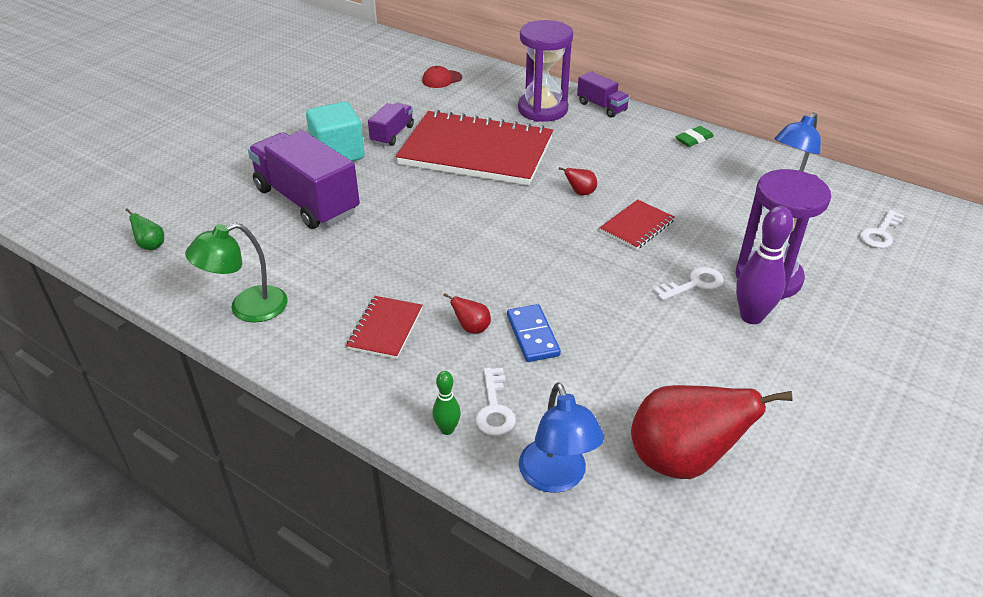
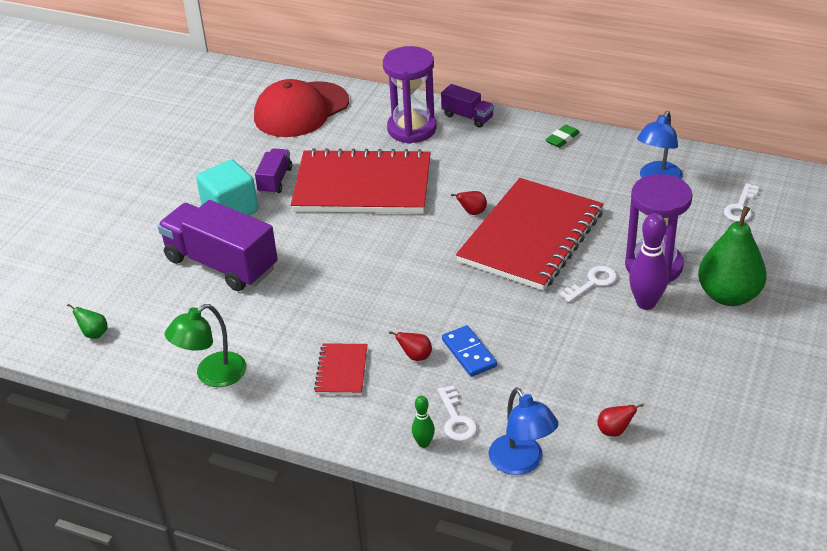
camera: 10 degrees left, 0 degrees up
(442, 79) = (301, 110): red cap -> red cap, size x2.41
(637, 226) = (531, 237): red notebook -> red notebook, size x2.31
(682, 460) = (614, 431): red pear -> red pear, size x0.41
(852, 325) = (728, 295): none -> green pear

